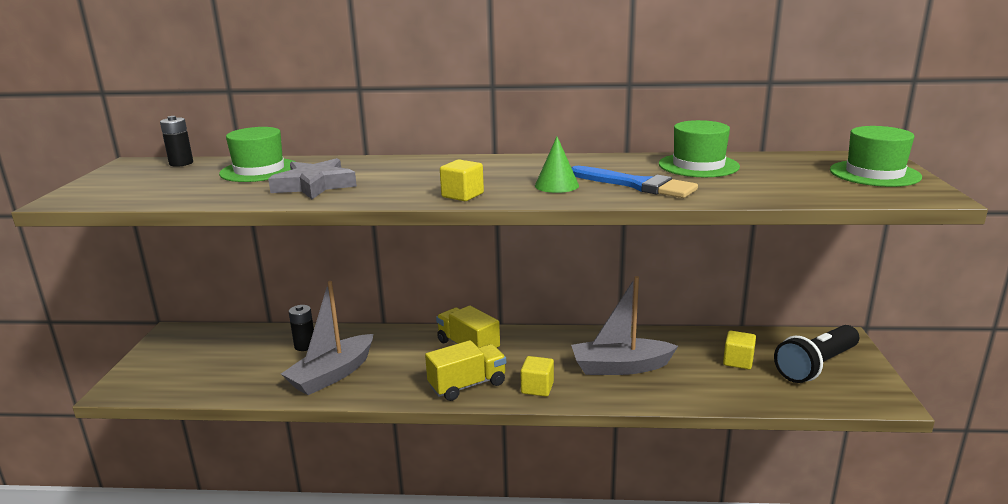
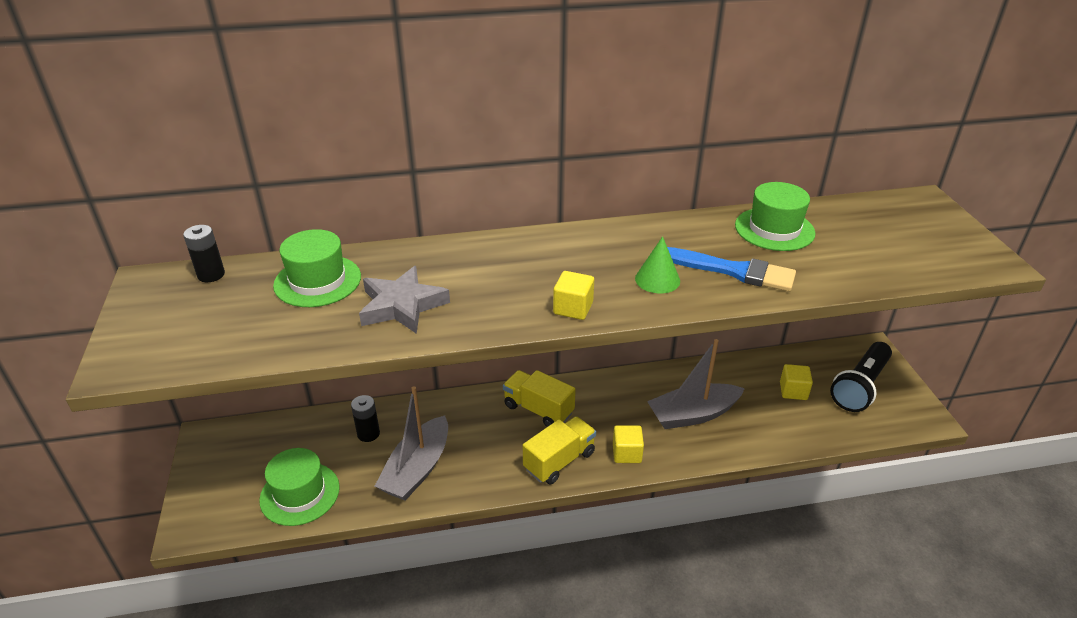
camera: 15 degrees left, 15 degrees up
(874, 174) = (935, 230): green hat -> green hat (300, 493)

